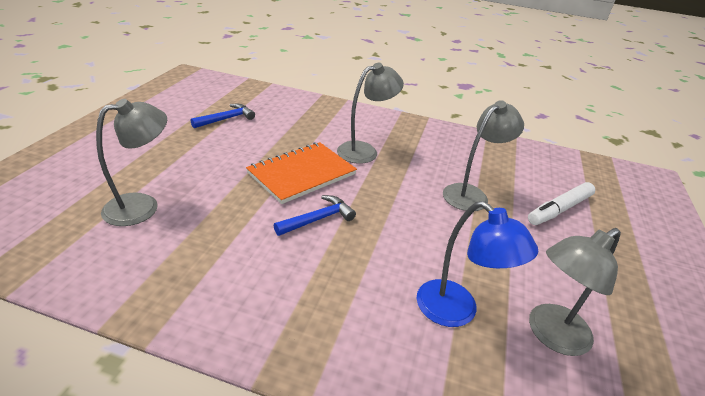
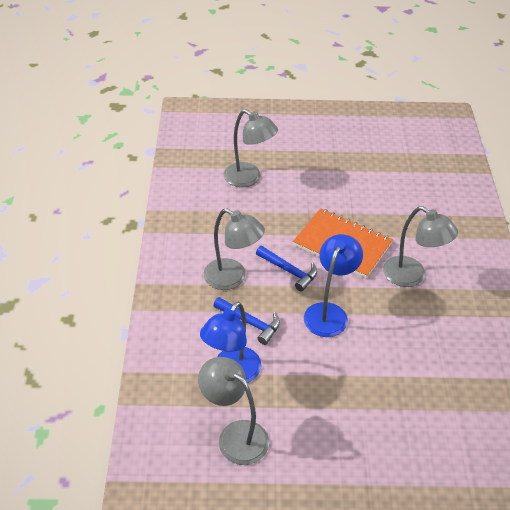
camera: 75 degrees right, 10 degrees up
(226, 119) = (390, 171): blue hammer -> blue hammer (250, 323)
(389, 209) = (329, 312): none -> blue lamp
(471, 194) = (394, 371): grey lamp -> grey lamp (232, 278)
(559, 209) = (417, 453): white marker -> none

